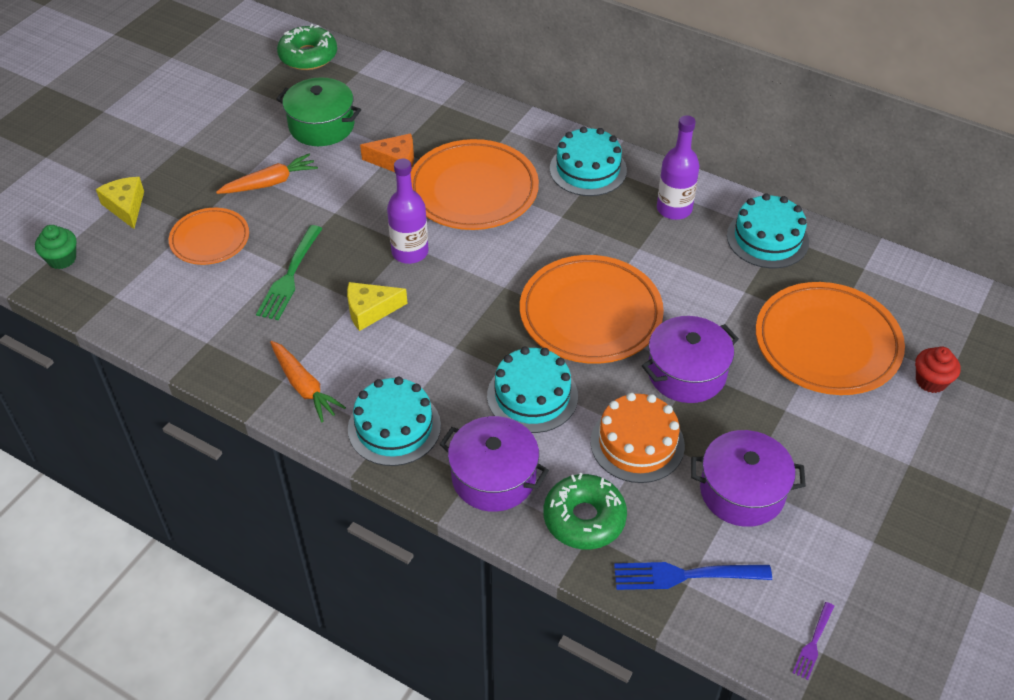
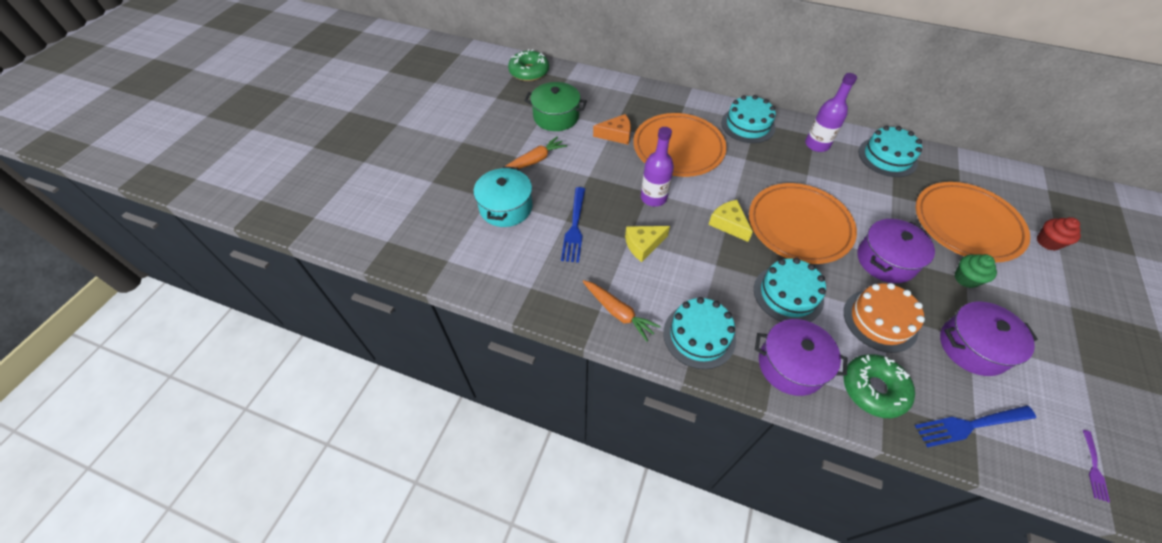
camera: 10 degrees left, 5 degrees up
(62, 259) = (398, 237): green cupcake -> green cupcake (966, 278)
(126, 206) = (435, 191): yellow cheese -> yellow cheese (728, 224)
(210, 240) = (506, 207): orange plate -> turquoise pot
(290, 276) = (574, 227): green fork -> blue fork

